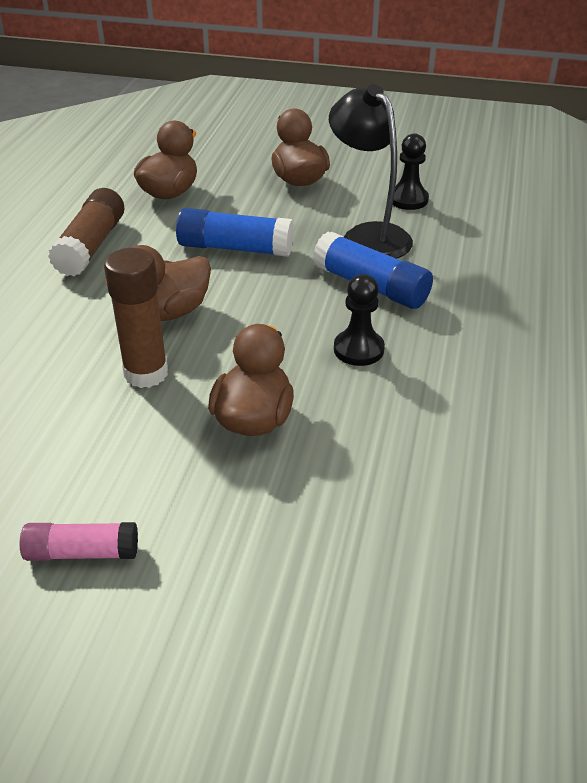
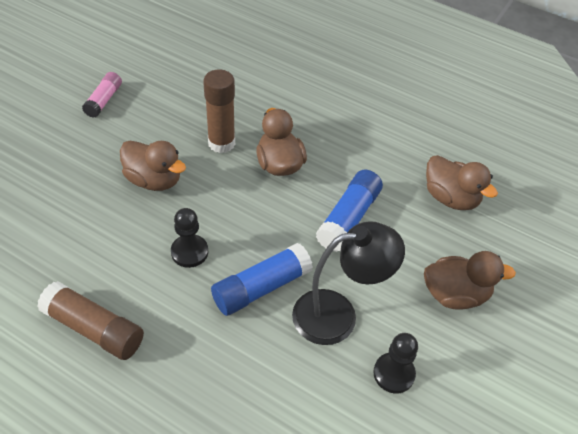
camera: 105 degrees right, 10 degrees up
(91, 246) = (379, 141): brown glue stick -> brown glue stick (94, 329)

